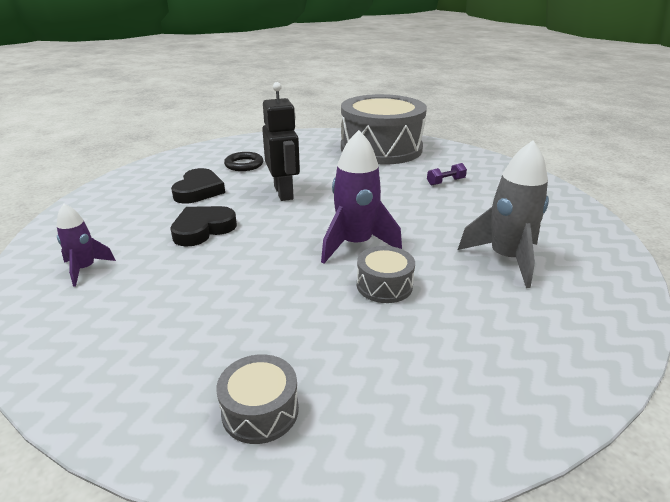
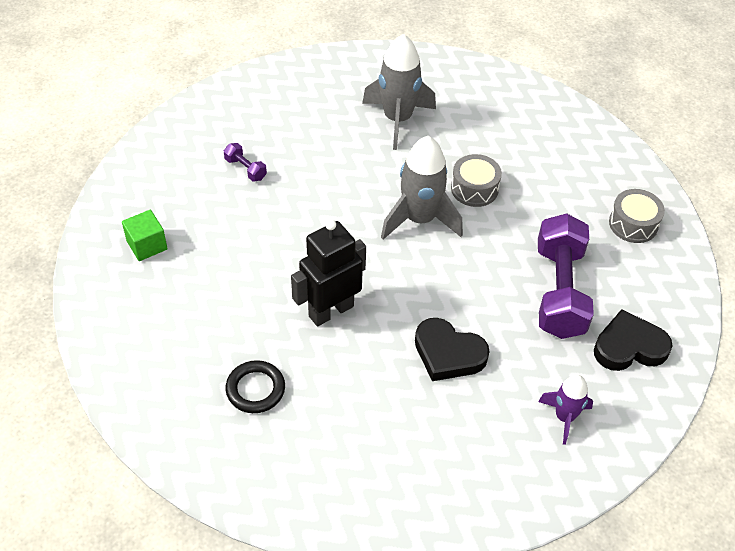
camera: 110 degrees left, 20 degrees up
(199, 190) = (358, 405): black heart -> black heart (629, 346)
(210, 306) = (559, 291): none -> purple dumbbell
(355, 244) = (420, 219): purple rocket -> grey rocket
(381, 148) = (147, 245): grey drum -> green cube

